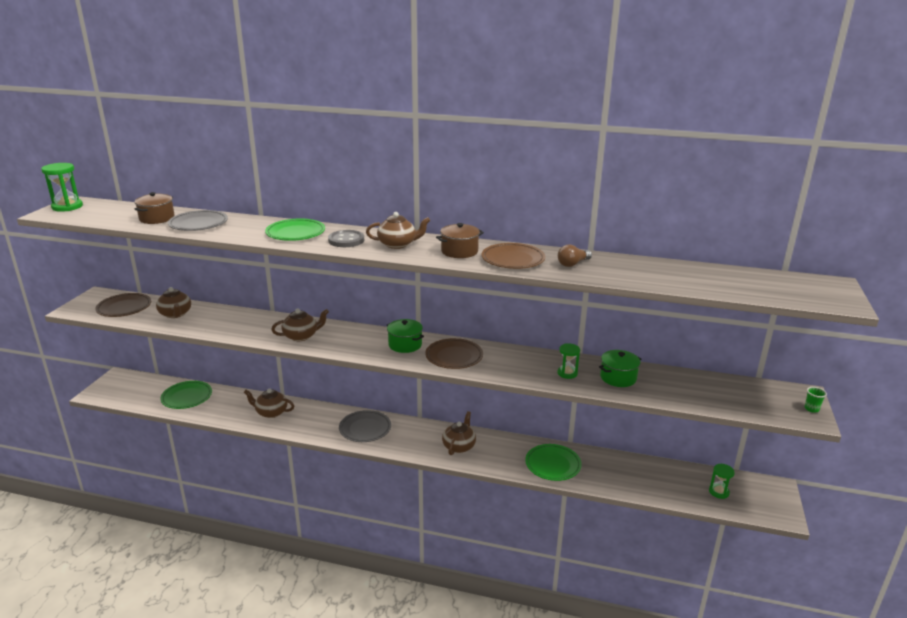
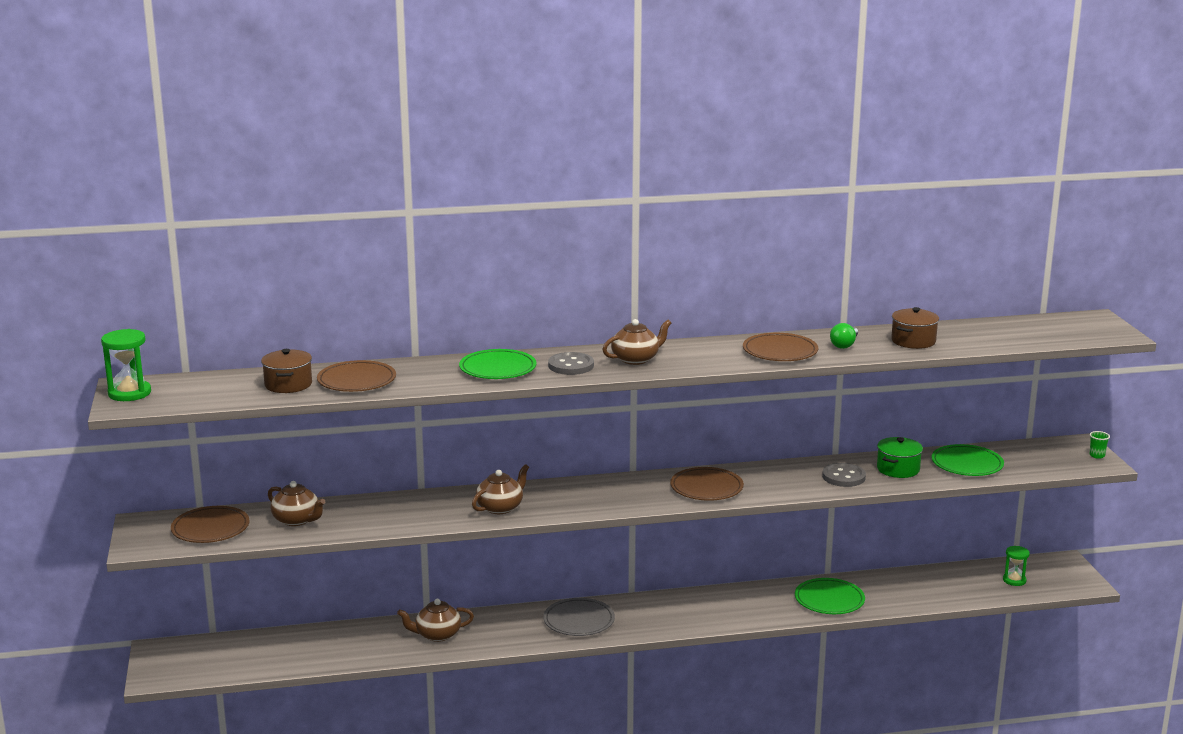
camera: 25 degrees left, 5 degrees down
(187, 397) = (297, 647): green plate -> green plate (967, 464)
(198, 224) = (356, 381): grey plate -> brown plate
(405, 345) = (636, 488): green pot -> none
(459, 251) = (713, 354): brown pot -> brown pot (913, 341)
(459, 446) = (709, 609): brown teapot -> none
(567, 373) = (843, 477): green hourglass -> grey button
(573, 264) = (844, 344): brown light bulb -> green light bulb

